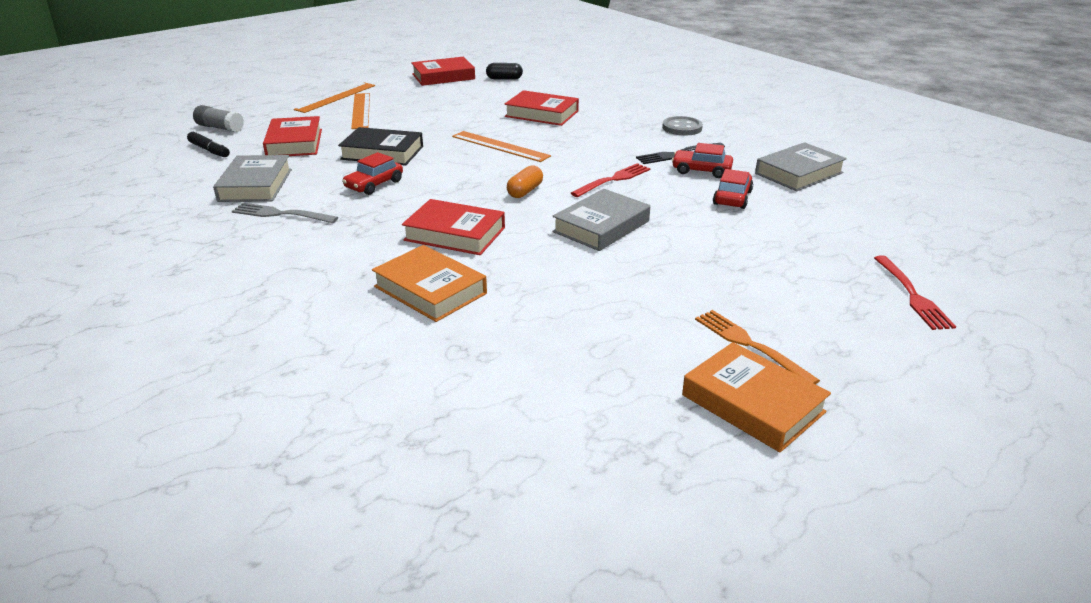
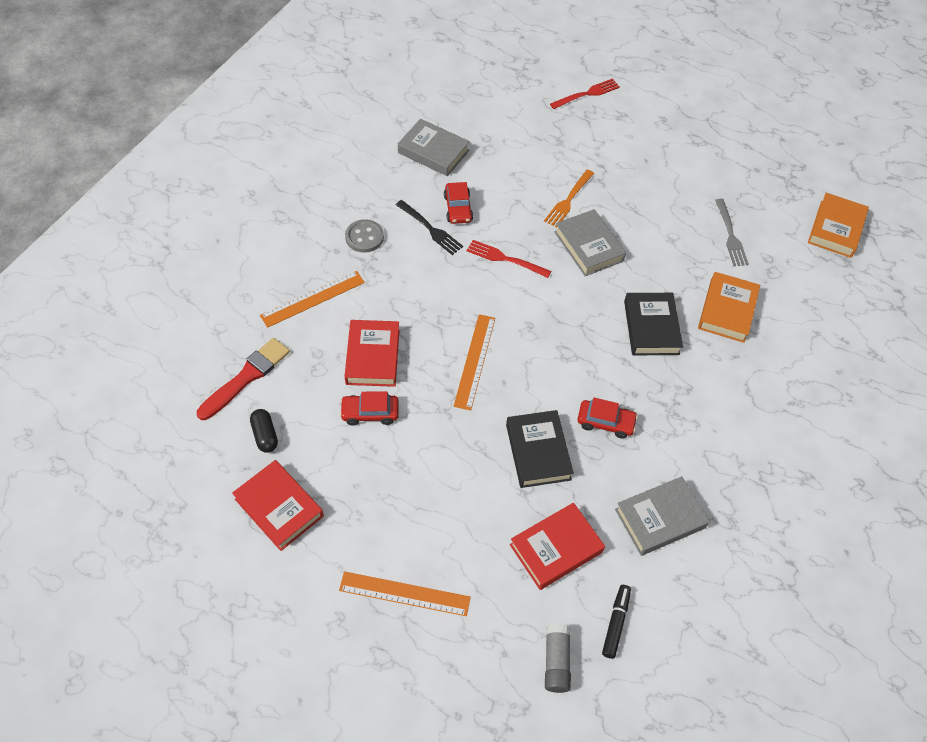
camera: 115 degrees left, 25 degrees up
(281, 214) = (694, 461): grey fork -> grey fork (730, 235)
(361, 110) = (436, 537): orange ruler -> orange ruler (313, 299)
(455, 234) = (651, 327): red book -> black book
(525, 191) = (558, 309): orange capsule -> none
(560, 79) = (246, 377): none -> red brush
(601, 226) = (588, 246): grey book -> grey book turned 45 degrees clockwise
(732, 198) = (500, 183): red car -> red car (370, 413)
(750, 345) = (681, 153): orange fork -> orange fork (568, 200)
(752, 403) = (729, 147): orange book -> orange book (835, 229)

